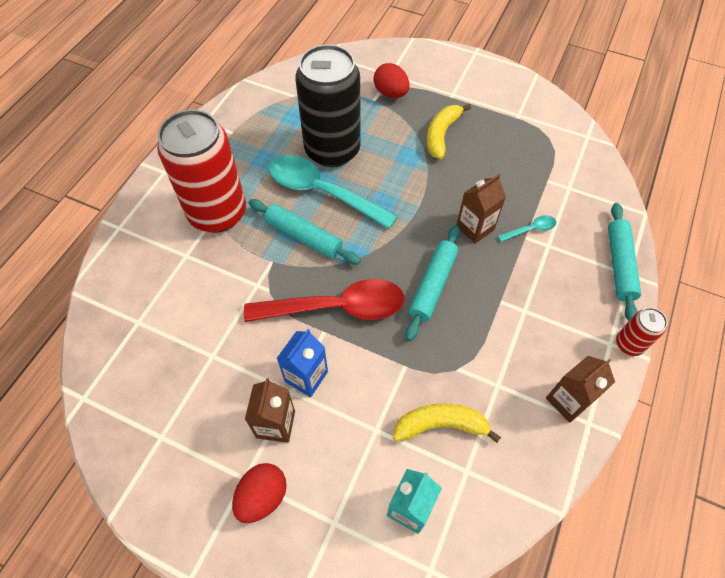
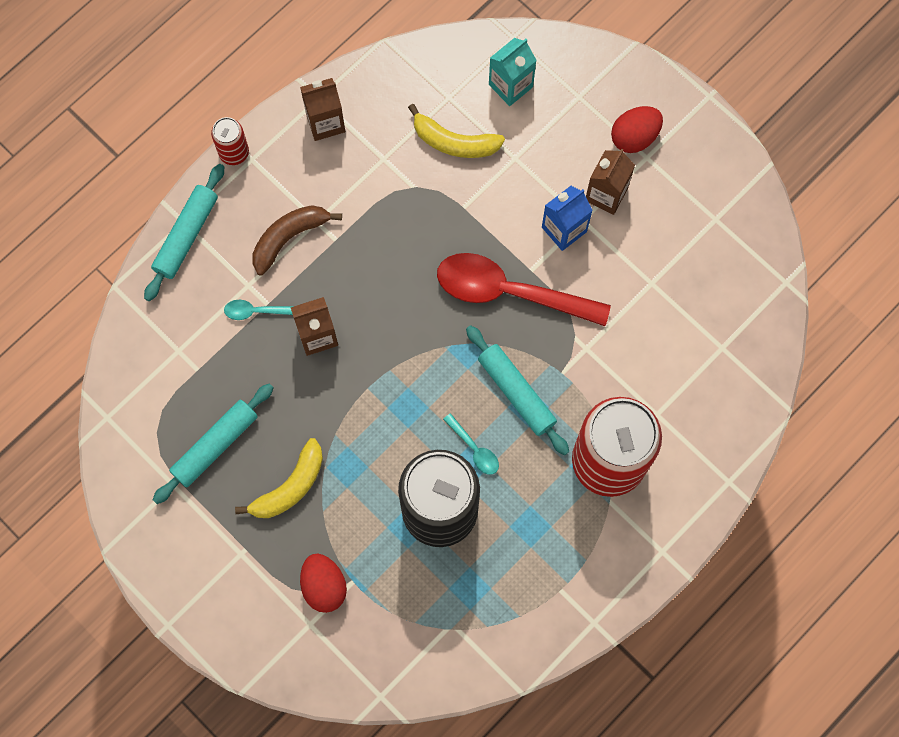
camera: 160 degrees left, 15 degrees up
(322, 192) = (474, 449): turquoise spoon -> turquoise spoon, size x0.42
(432, 285) = (398, 282): turquoise rolling pin -> turquoise rolling pin (215, 445)
(539, 290) = (289, 237): none -> brown banana

